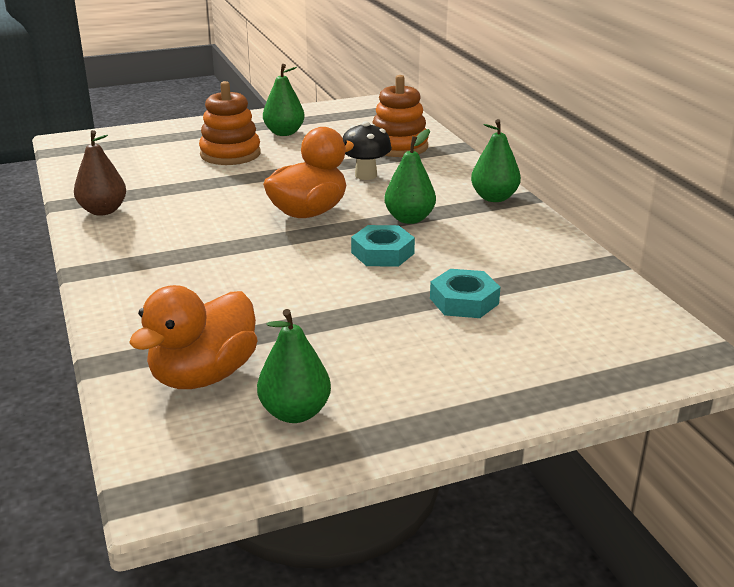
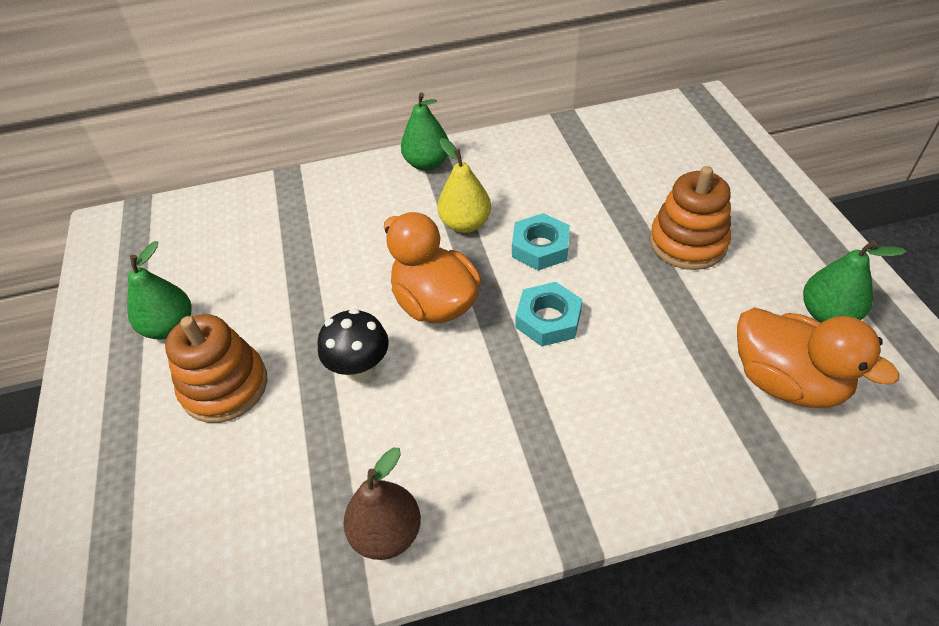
camera: 80 degrees left, 20 degrees up
(365, 175) = (343, 251): black mushroom -> black mushroom (360, 369)
(398, 146) = (267, 220): orange stacking toy -> orange stacking toy (687, 243)
(409, 219) = (465, 224): green pear -> yellow pear
(464, 301) = (633, 202): turquoise nut -> turquoise nut (548, 319)

